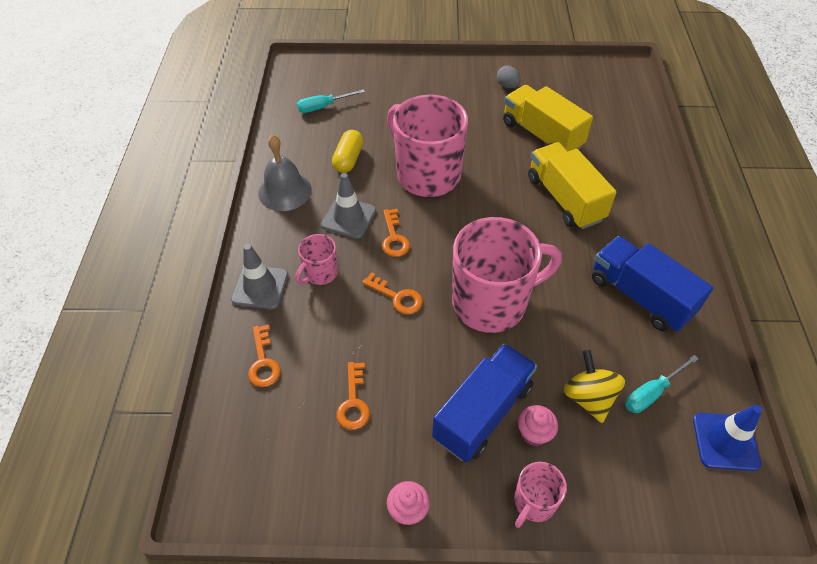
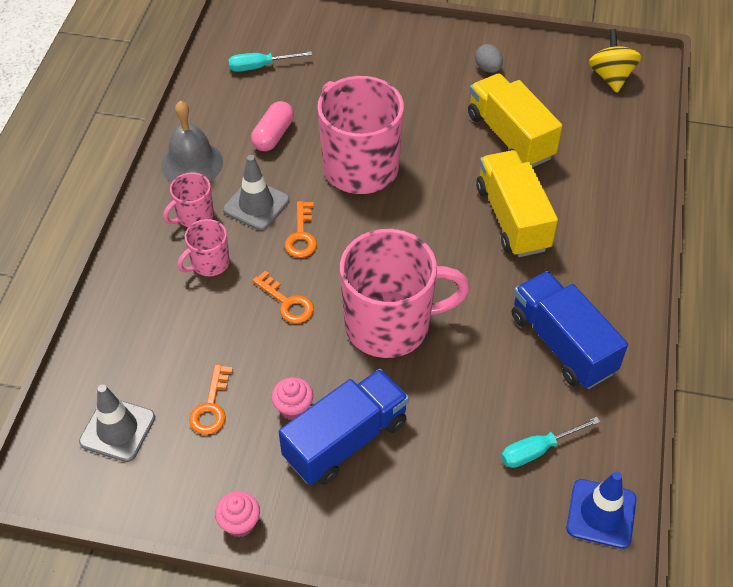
camera: 10 degrees right, 0 degrees up
(260, 287) = (140, 269): grey traffic cone -> grey traffic cone (117, 429)
(263, 362) = (126, 350): orange key -> none
(348, 159) = (273, 135): yellow capsule -> pink capsule
(533, 502) = (372, 538): pink mug -> pink mug (194, 216)
(534, 433) = (394, 470): pink cupcake -> pink cupcake (293, 408)
(588, 397) = (466, 443): yellow spinning top -> yellow spinning top (611, 76)

